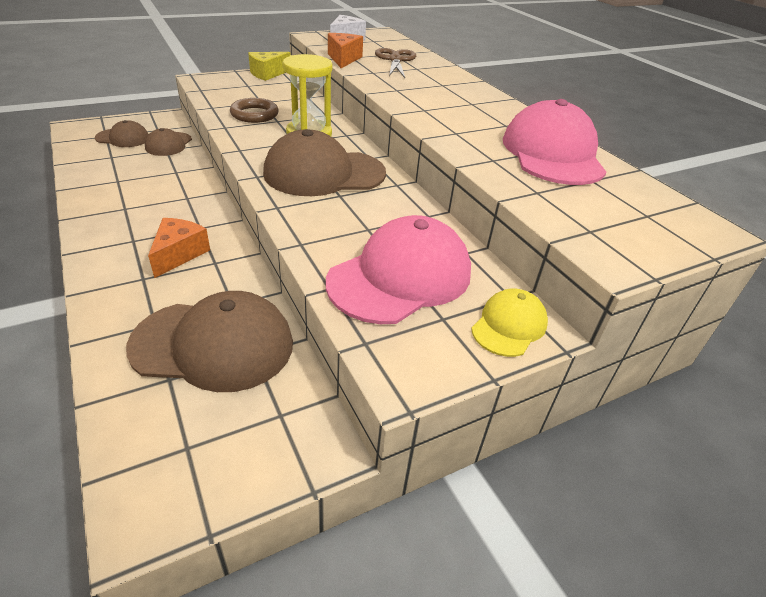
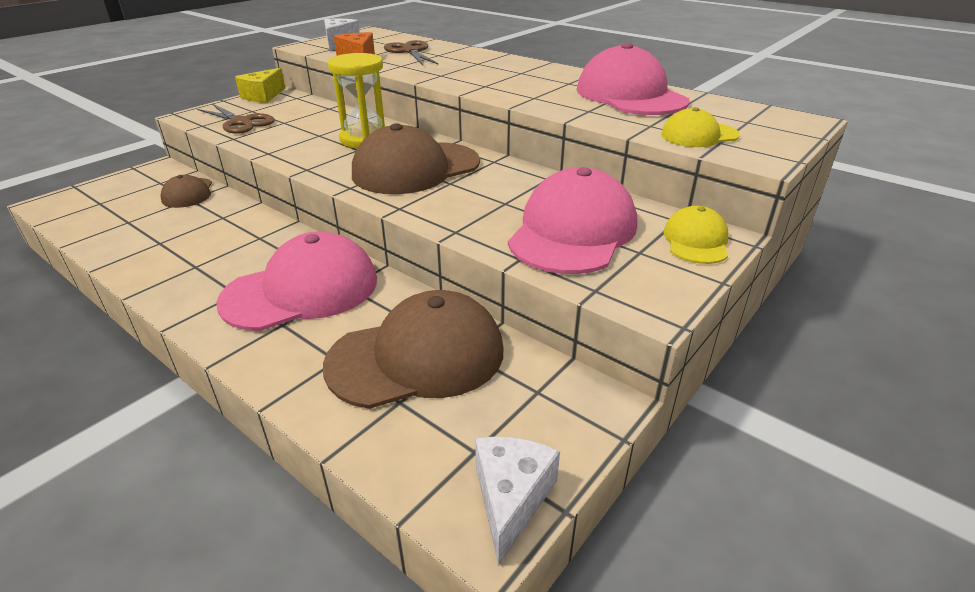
camera: 20 degrees left, 5 degrees down
(123, 138) = (124, 200): brown cap -> none
(178, 503) = (511, 499): none -> white cheese
(179, 254) = (301, 290): orange cheese -> pink cap
(230, 94) = (241, 122): none -> brown scissors
(254, 114) = (288, 135): brown ring -> none
(576, 217) = (699, 135): none -> yellow cap

